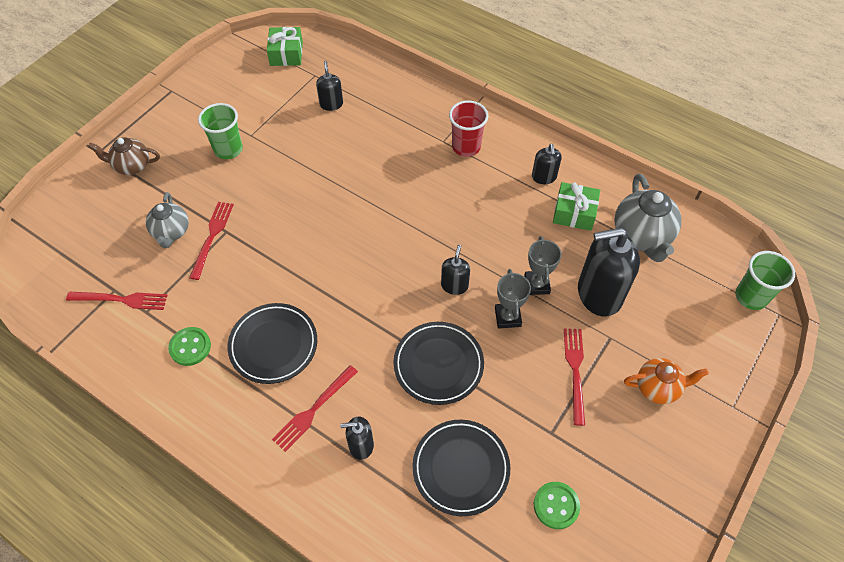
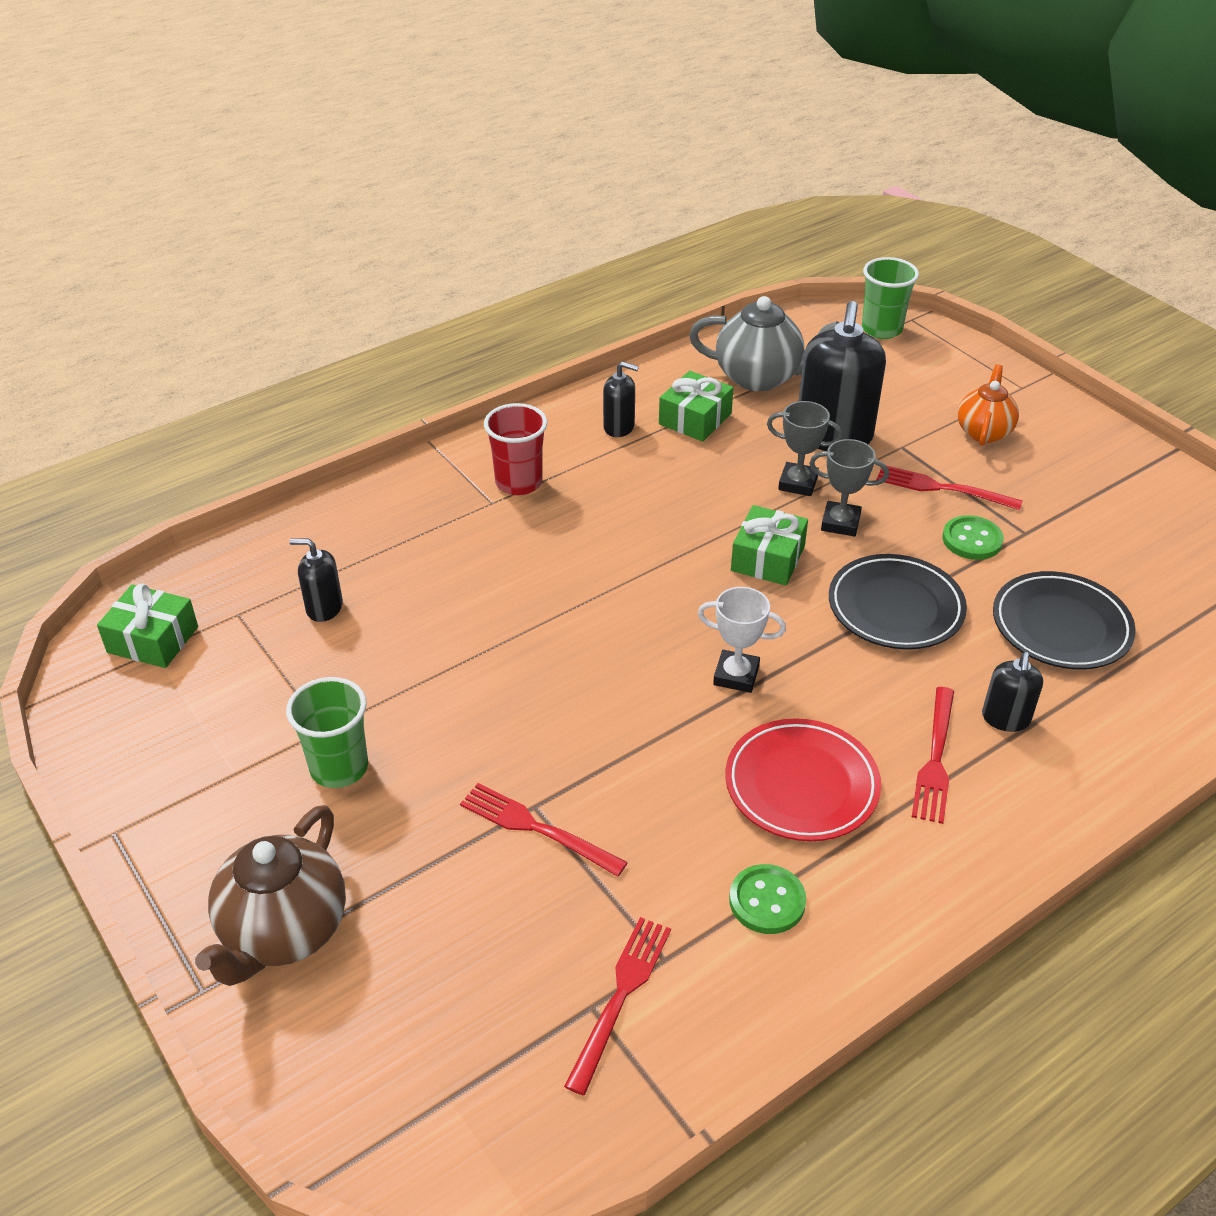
camera: 70 degrees left, 15 degrees down
(132, 166) = (284, 932): brown teapot -> brown teapot, size x1.55
(171, 232) = (495, 889): grey teapot -> none
(273, 345) = (801, 785): black plate -> red plate
(313, 410) = (935, 760): red fork -> red fork turned 45 degrees clockwise
(347, 294) = (736, 675): none -> white trophy
(454, 285) = (768, 558): black soap dispenser -> green gift
(556, 505) = (1126, 556): green button -> green button (972, 540)

